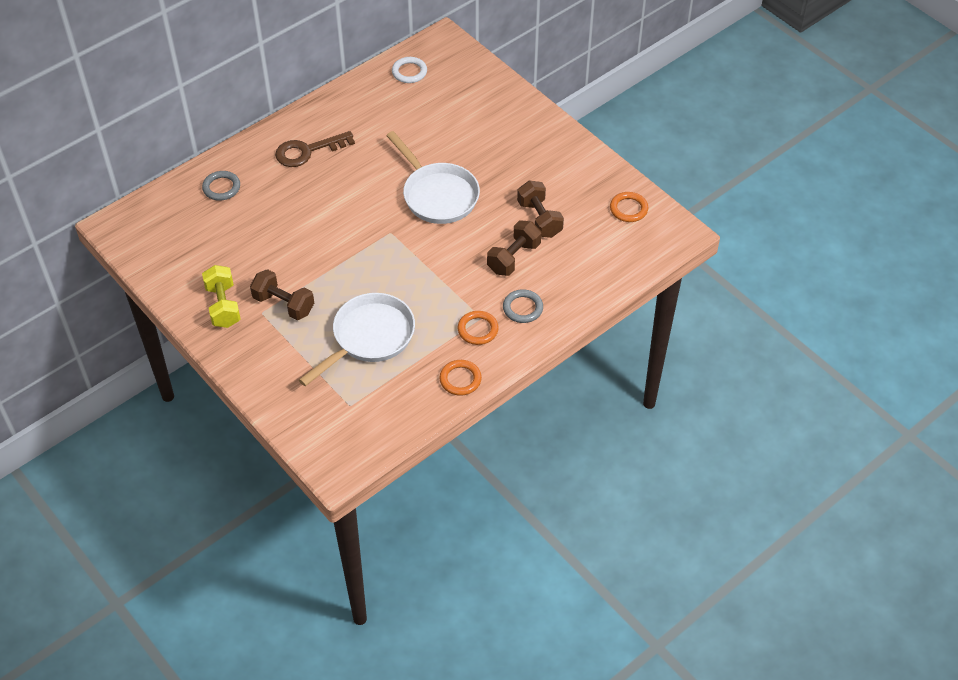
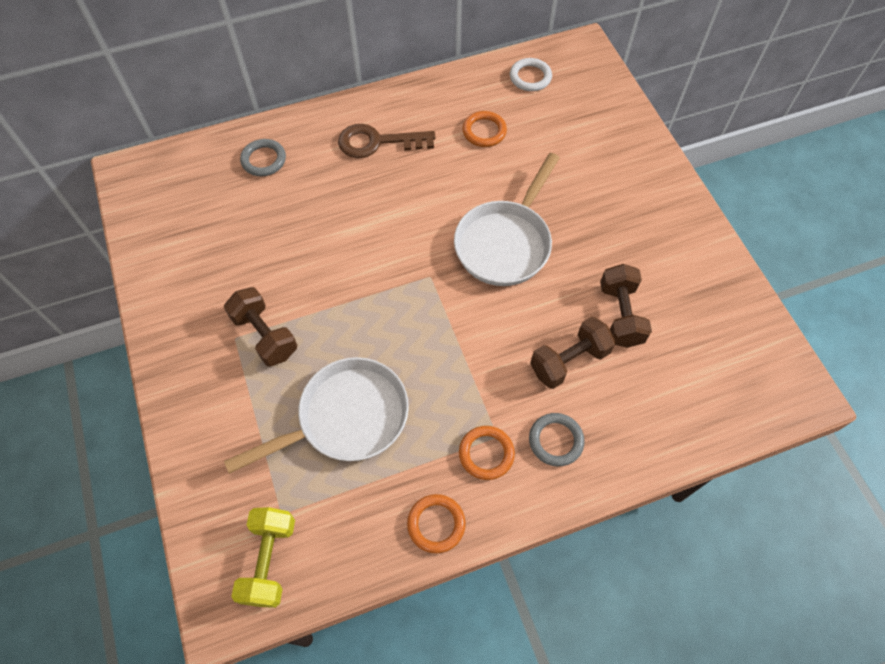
camera: 20 degrees right, 10 degrees up
(223, 306) = (196, 314): yellow dumbbell -> yellow dumbbell (269, 561)
(437, 195) = (505, 243): white pan -> white pan turned 45 degrees clockwise
(628, 209) = (741, 336): orange ring -> orange ring (484, 131)

